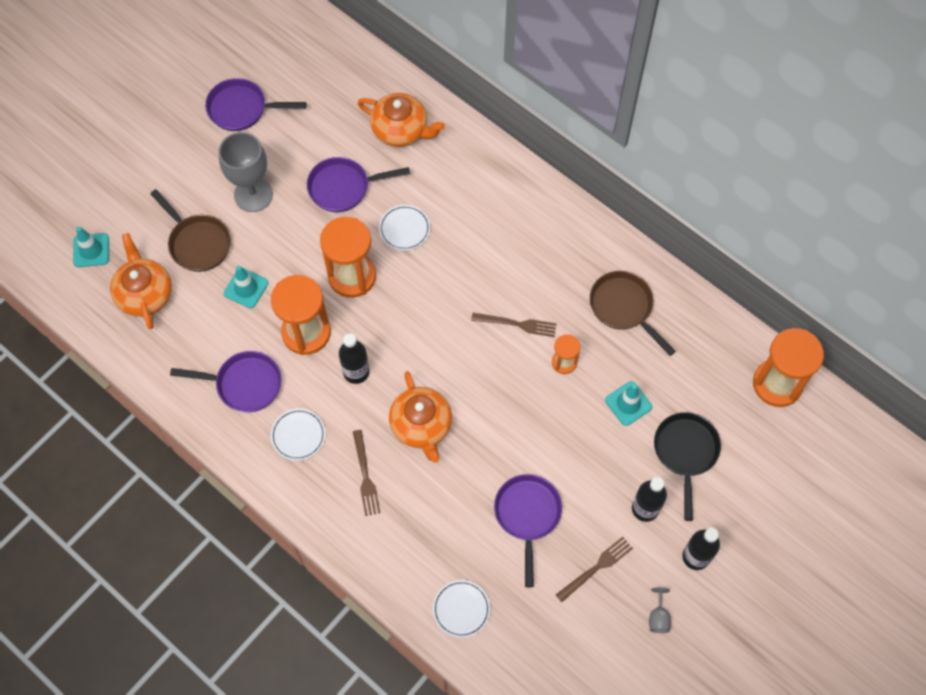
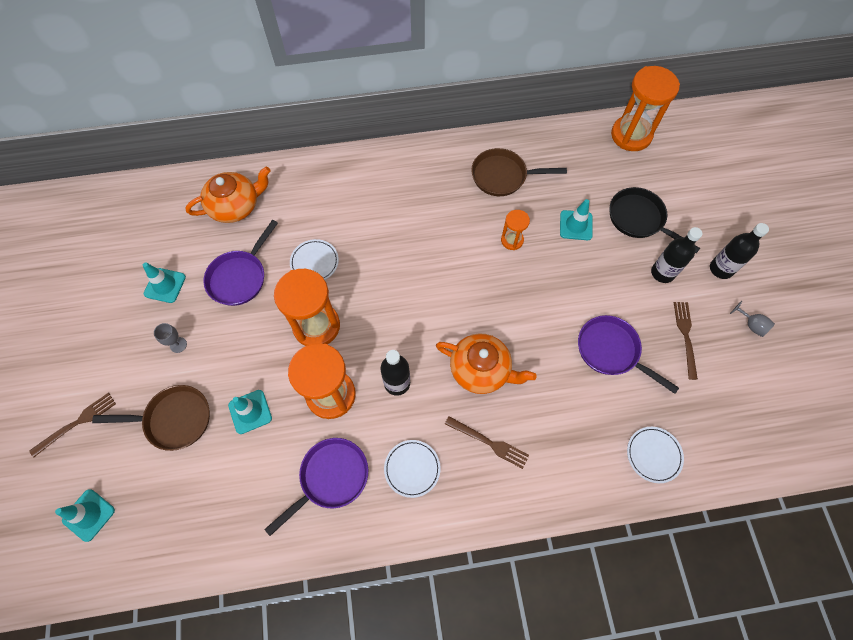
camera: 50 degrees left, 0 degrees up
(144, 293) = (174, 499): orange teapot -> none
(242, 109) = (99, 297): purple pan -> none
(253, 195) = (178, 345): grey goblet -> grey goblet, size x0.42
(290, 143) = (165, 285): none -> turquoise traffic cone
(517, 324) = (457, 247): brown fork -> brown fork (77, 423)

